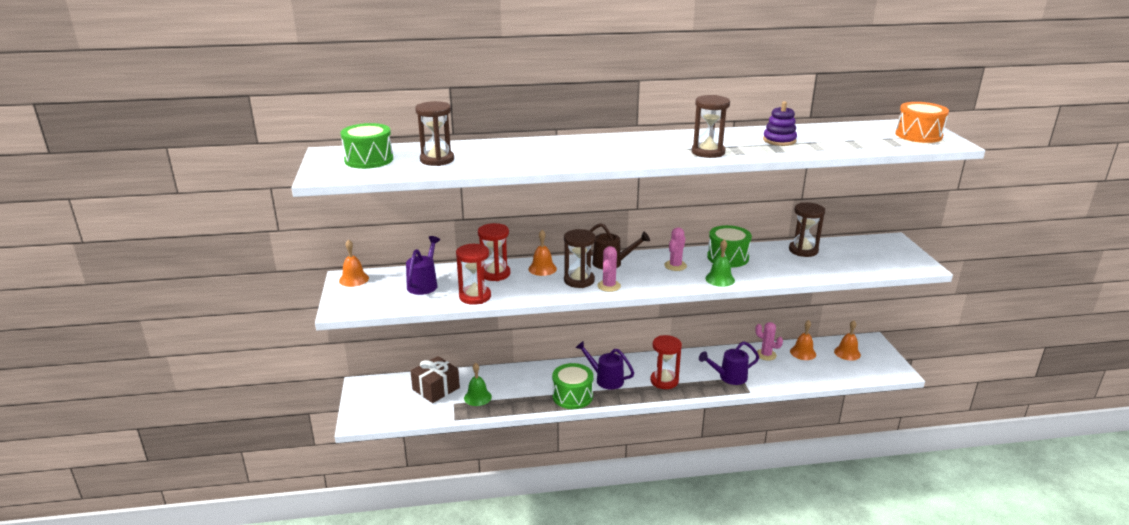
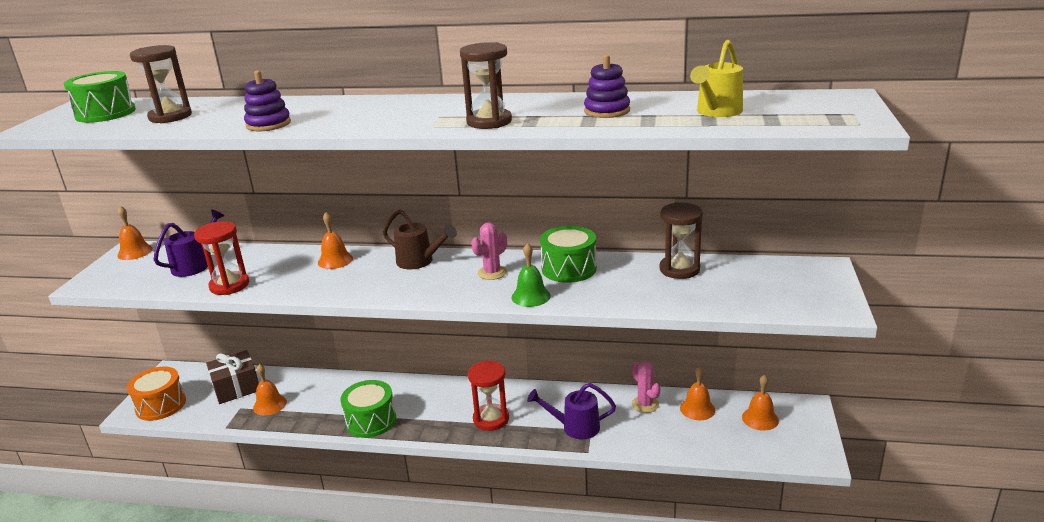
camera: 20 degrees right, 0 degrees up
(477, 397) = (270, 405): green bell -> orange bell
(495, 274) = (279, 261): red hourglass -> none
(537, 162) = (268, 124): none -> purple stacking toy
(579, 280) = (360, 279): brown hourglass -> none
(605, 379) = (424, 406): purple watering can -> none
(609, 286) = (387, 290): pink cactus -> none
(852, 138) = (716, 112): none -> yellow watering can
(918, 135) = (825, 111): orange drum -> orange drum (161, 405)

